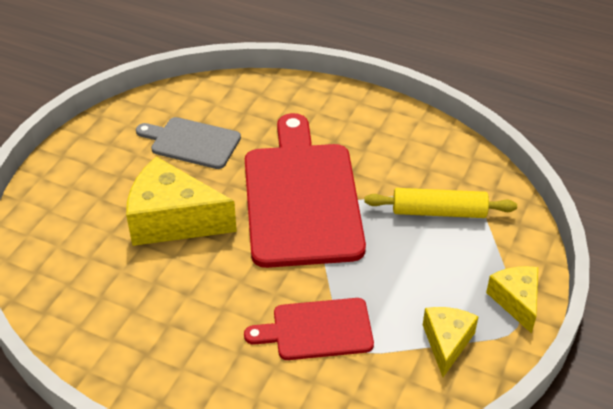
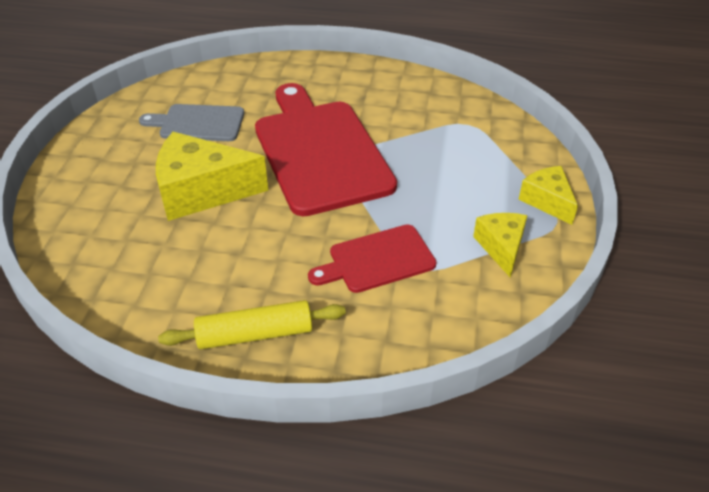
camera: 15 degrees left, 0 degrees up
(439, 212) = (449, 142): yellow rolling pin -> yellow rolling pin (255, 334)

